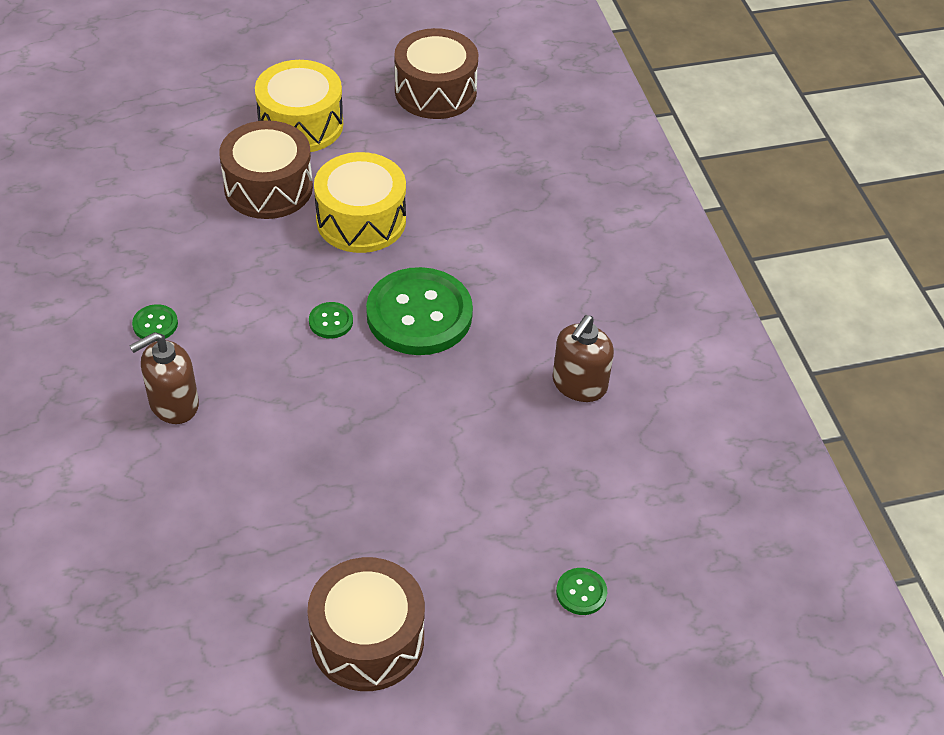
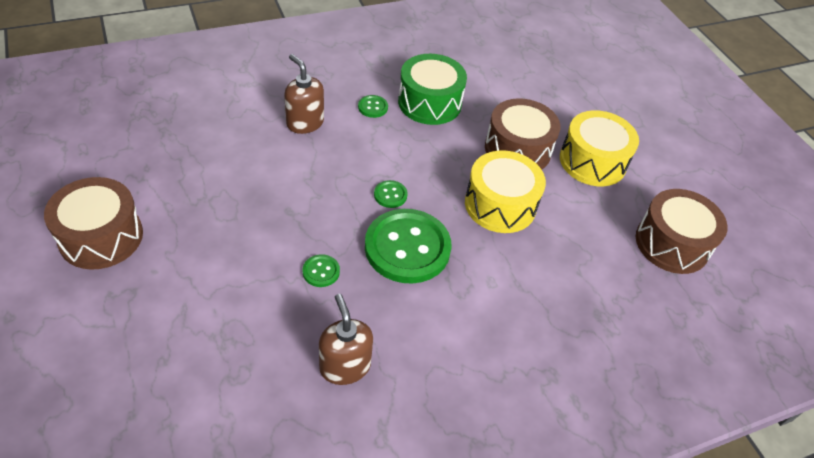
camera: 80 degrees right, 0 degrees up
(159, 261) = (429, 103): none -> green drum
(579, 385) = (345, 366): brown soap dispenser -> brown soap dispenser turned 45 degrees clockwise
(581, 592) = (122, 372): green button -> green button (321, 271)

